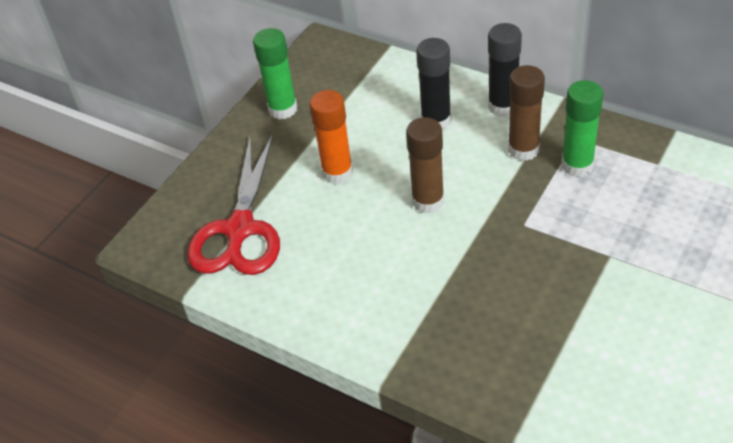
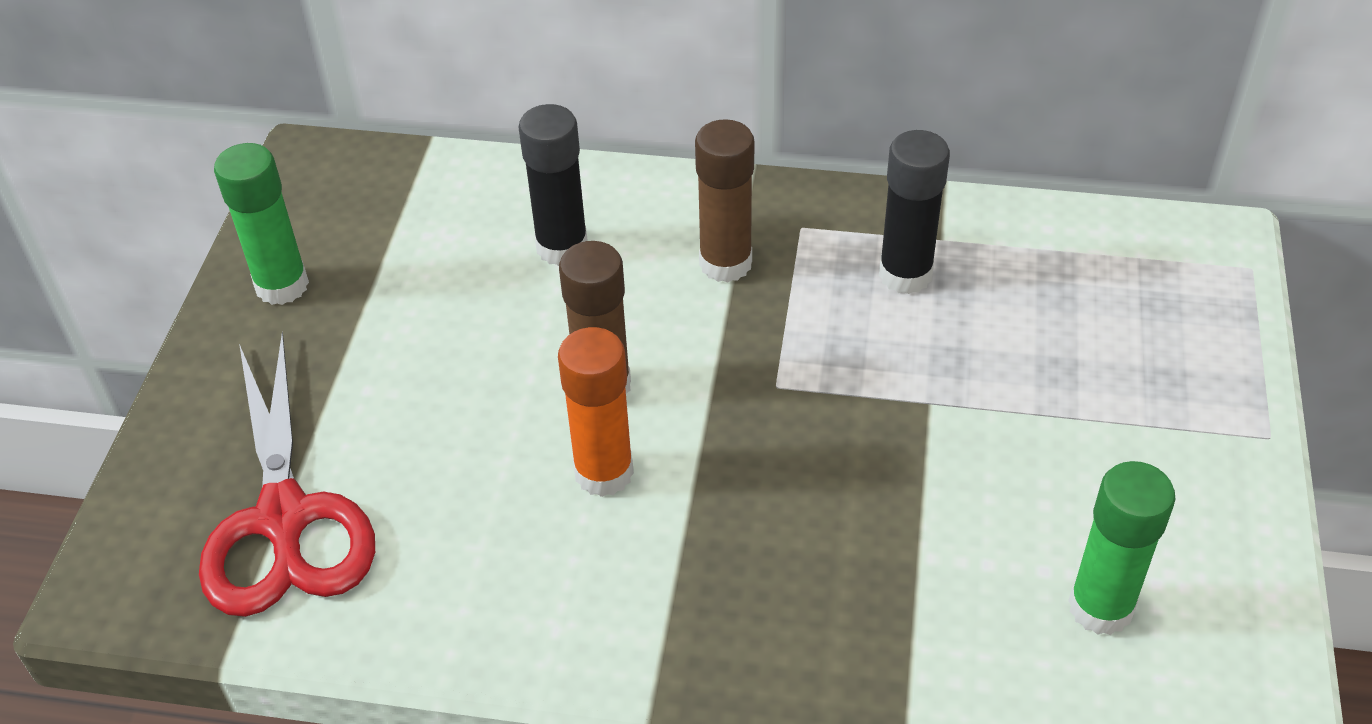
camera: 25 degrees left, 0 degrees up
(337, 172) = (425, 374): orange glue stick -> orange glue stick (604, 472)
(503, 106) = (663, 200): black glue stick -> black glue stick (905, 274)
(577, 165) = (821, 269): green glue stick -> green glue stick (1100, 607)

